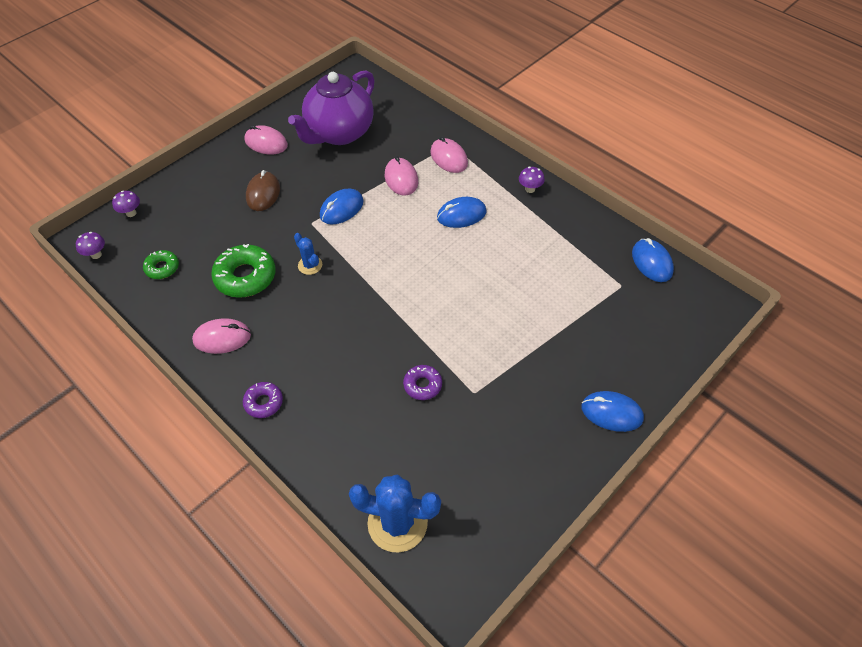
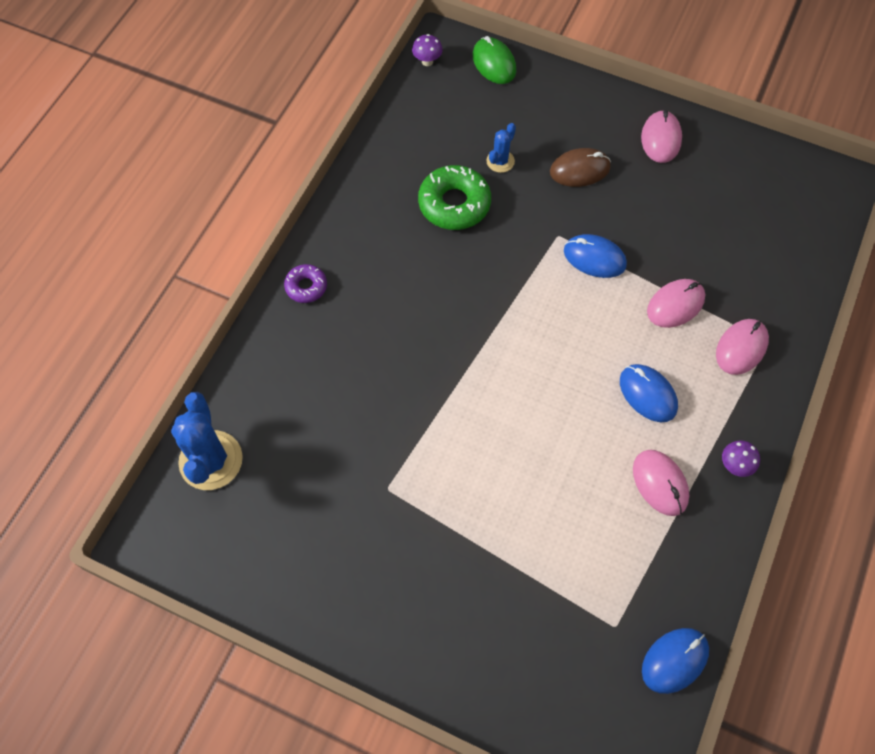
camera: 70 degrees right, 10 degrees up
(131, 213) = (494, 63): purple mushroom -> green mouse
(162, 268) = (434, 125): green donut -> none
(222, 338) = (368, 217): pink mouse -> pink mouse (660, 483)
(310, 265) = (496, 259): blue cactus -> blue cactus (500, 161)
(339, 133) = (718, 208): purple teapot -> none
(422, 385) = (378, 431): purple donut -> none
(611, 413) = (412, 654): blue mouse -> none

